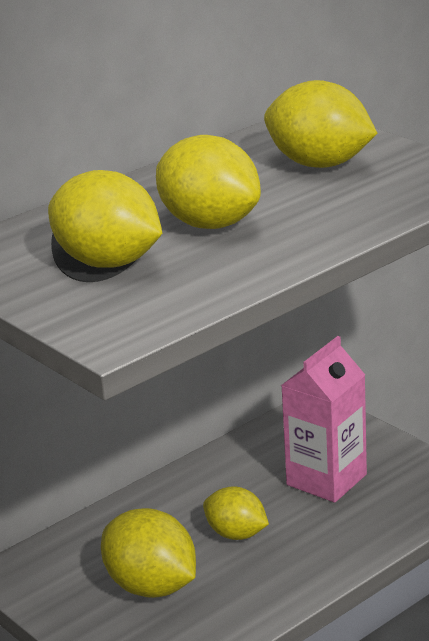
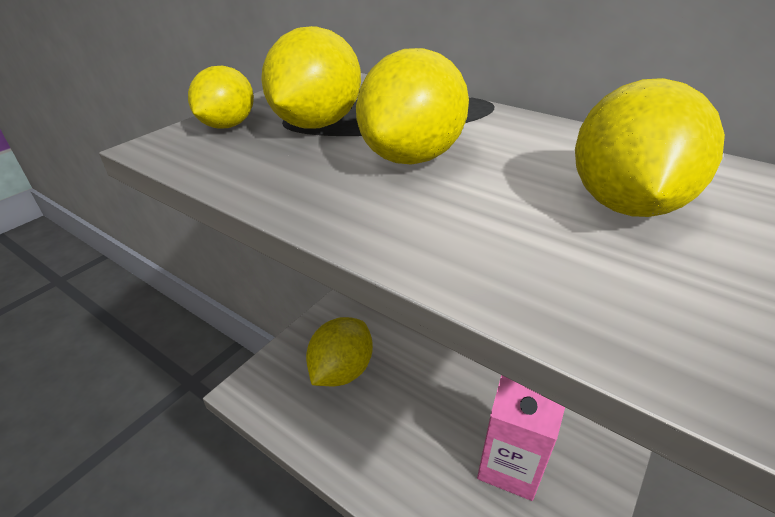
camera: 75 degrees right, 10 degrees up
(236, 534) = (413, 410): yellow lemon -> yellow lemon (227, 125)

